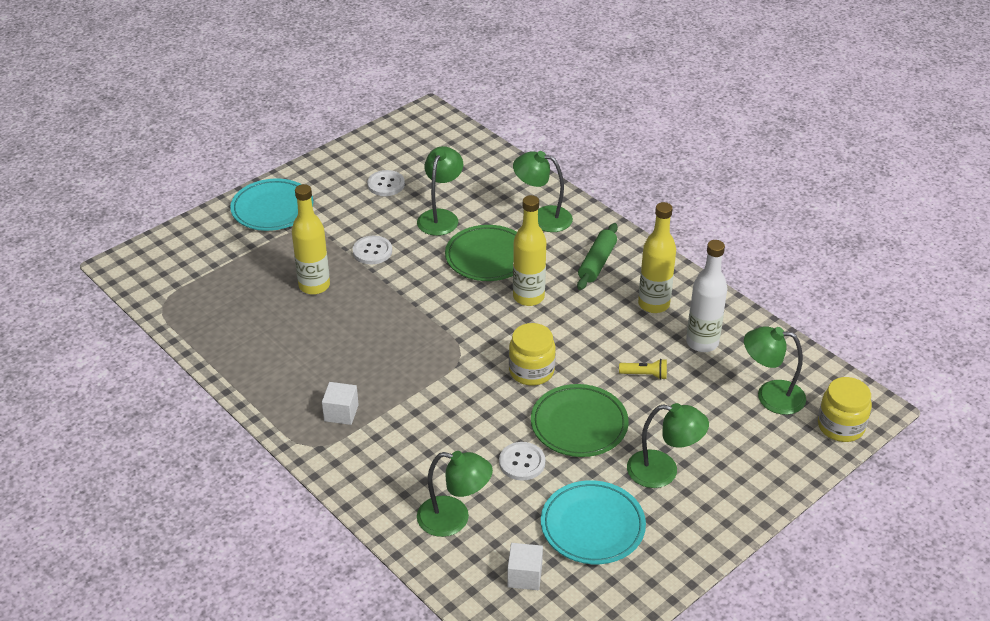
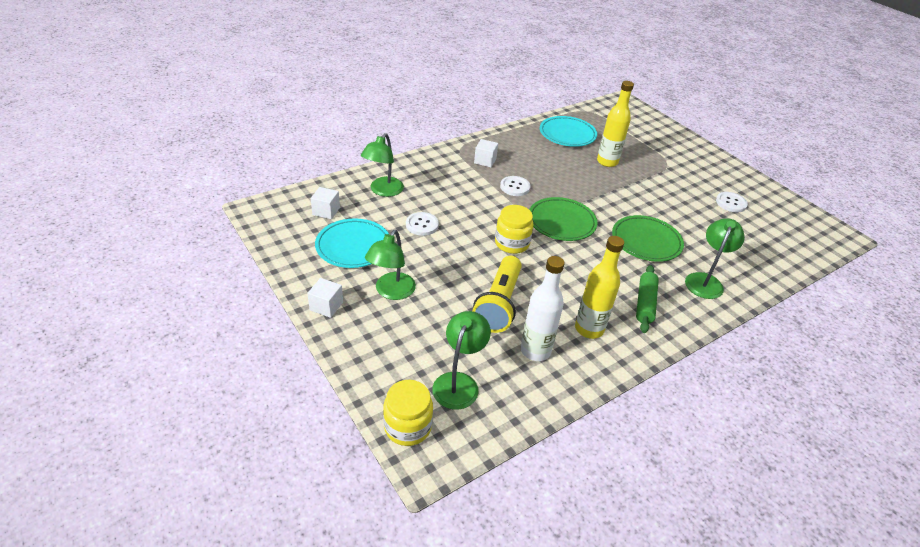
camera: 95 degrees right, 0 degrees up
(272, 209) = (688, 153): turquoise plate -> turquoise plate (567, 134)
(372, 251) = (647, 188): white button -> white button (515, 187)
(440, 217) = (694, 224): green lamp -> none
(528, 297) = (597, 255): yellow bottle -> none
(579, 424) = (451, 257): green plate -> green plate (561, 222)
(597, 263) = (645, 303): green rolling pin -> green rolling pin turned 75 degrees clockwise
(645, 375) = (499, 304): yellow flashlight -> yellow flashlight, size x2.28
(712, 528) = (326, 306): none -> white cube

